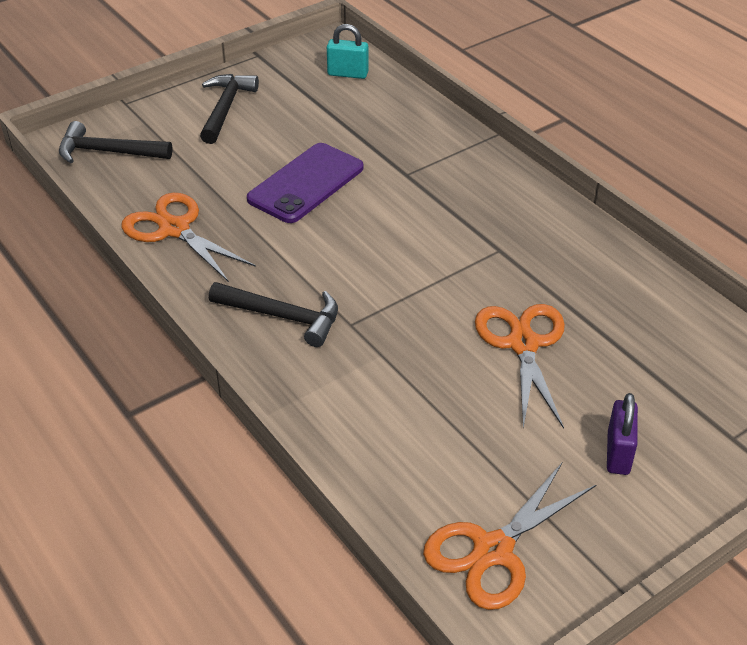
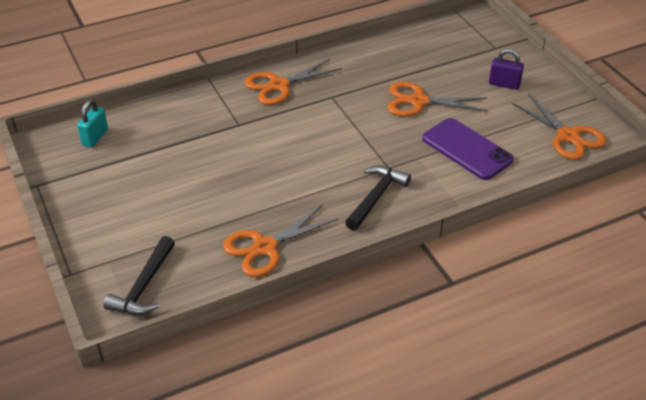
camera: 80 degrees left, 0 degrees up
(225, 108) = (111, 210): black hammer -> none
(306, 183) = (232, 173): purple phone -> purple phone (467, 149)
(506, 196) = (279, 85): none -> orange scissors

